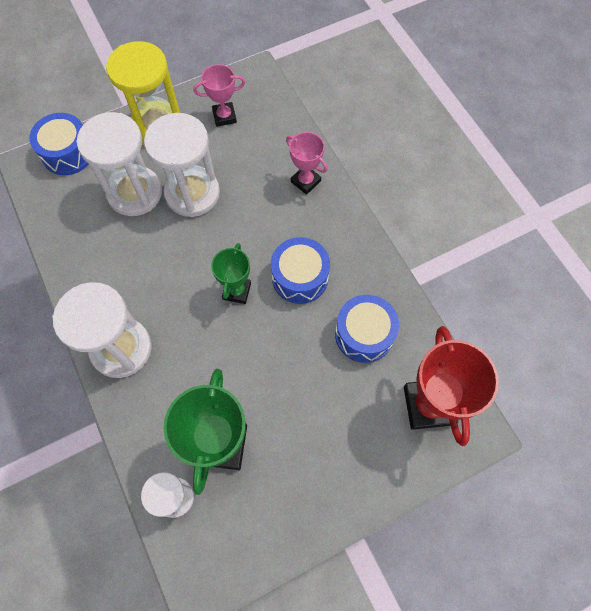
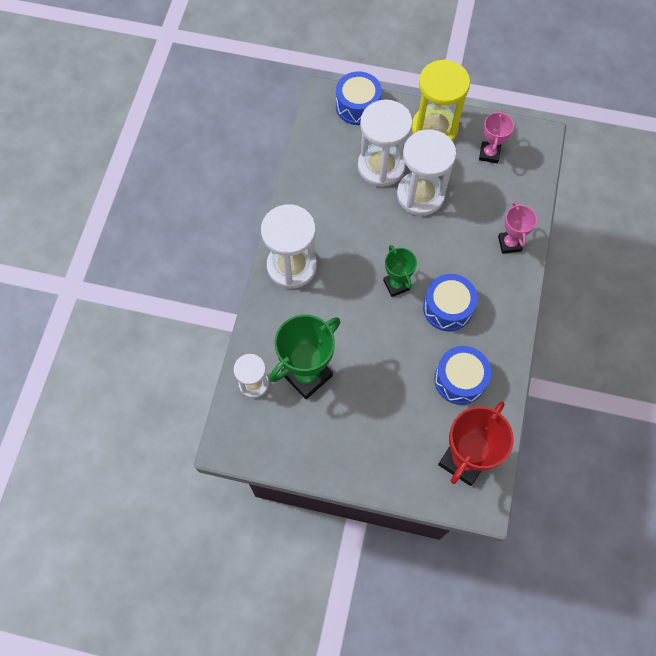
camera: 40 degrees right, 0 degrees up
(224, 116) = (489, 154): pink trophy -> pink trophy turned 75 degrees clockwise
(237, 291) = (396, 285): green trophy -> green trophy turned 75 degrees counterclockwise

